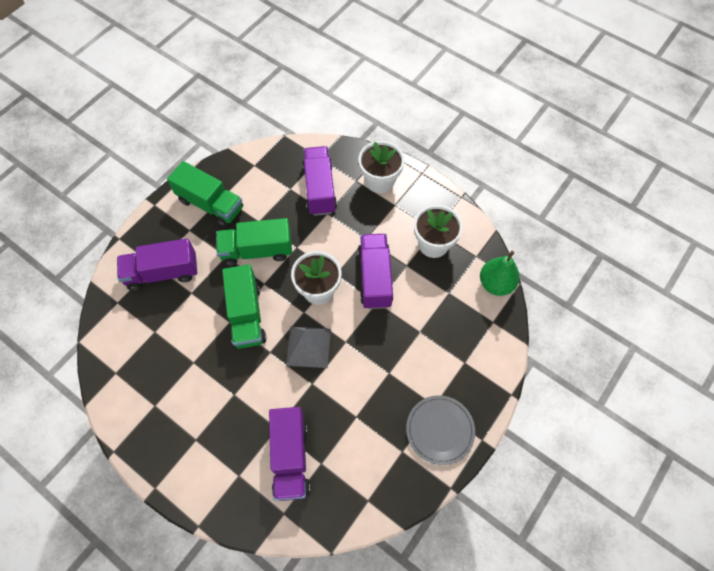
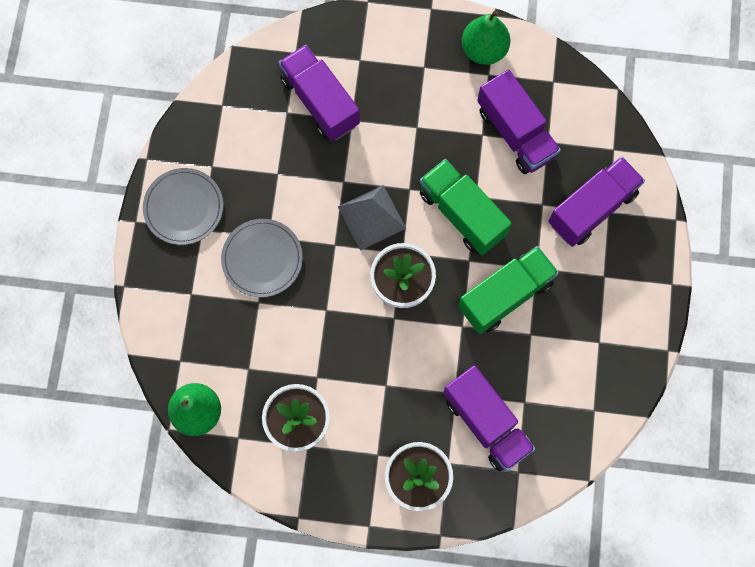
camera: 150 degrees right, 10 degrees up
(143, 427) = (484, 50): none -> green pear
(210, 204) = (605, 323): green truck -> none
(375, 278) = (345, 339): purple truck -> purple truck (515, 133)
(401, 359) = (262, 259): none -> grey plate

